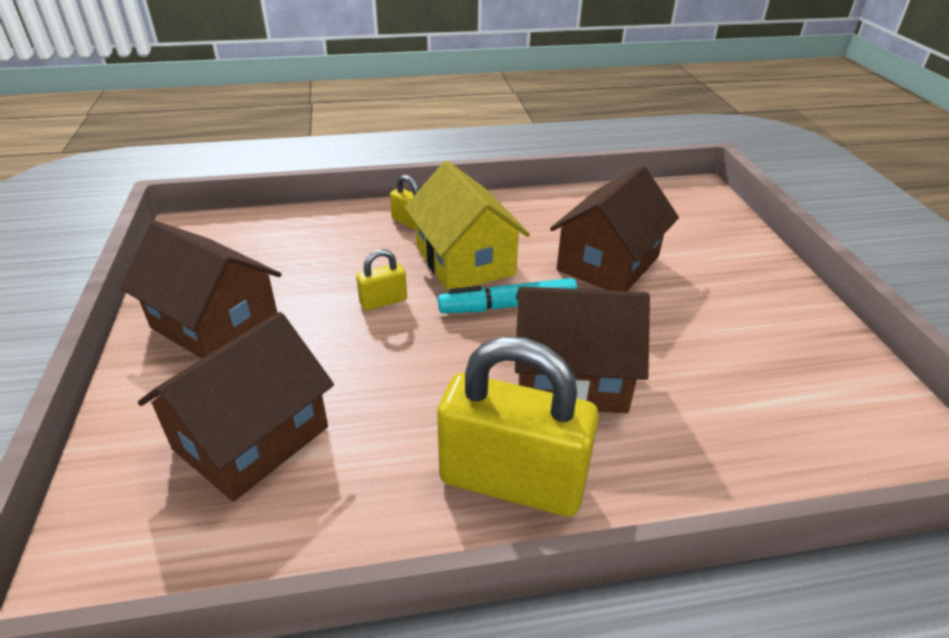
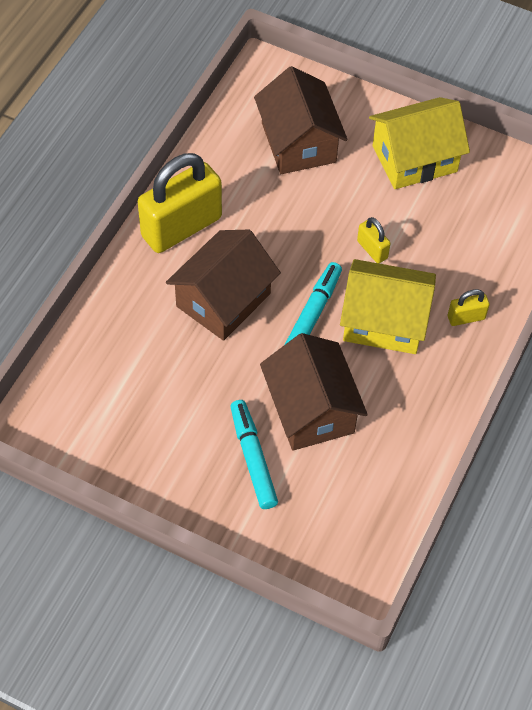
camera: 125 degrees right, 20 degrees up
(215, 324) = (414, 159): brown house -> yellow house
(383, 301) = (372, 249): yellow padlock -> yellow padlock turned 45 degrees counterclockwise
(697, 273) = (253, 458): none -> turquoise marker

